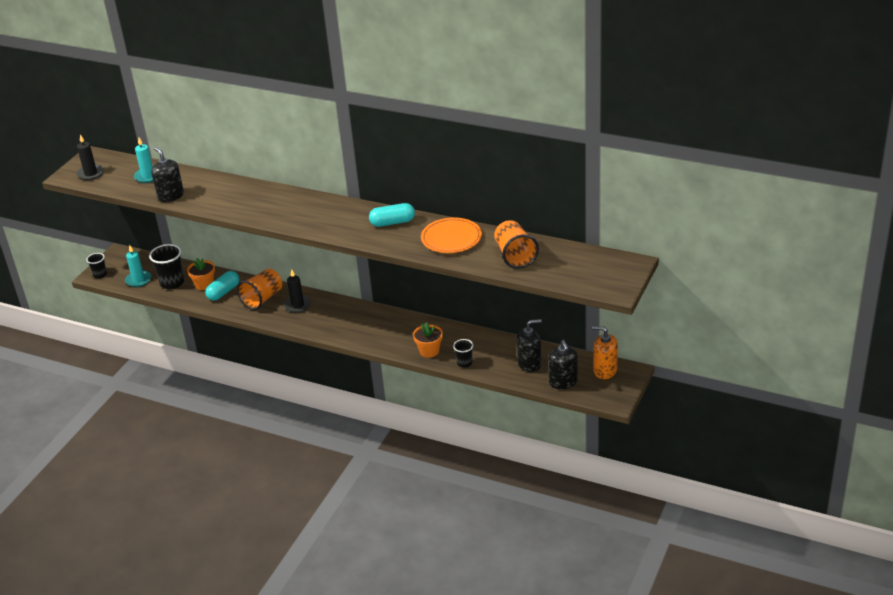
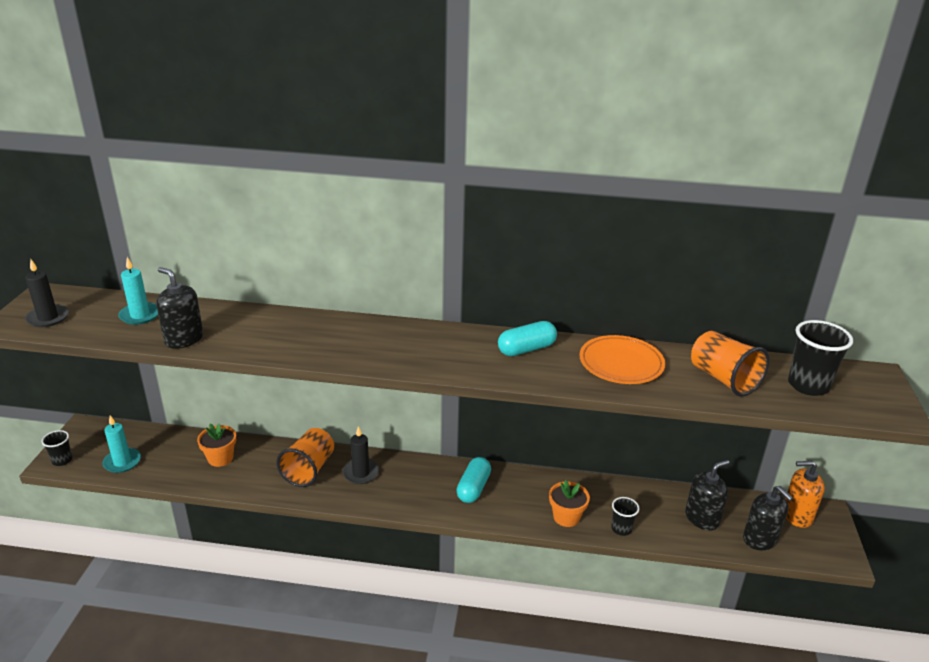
camera: 20 degrees left, 5 degrees down
(172, 283) = (173, 461): black cup -> black cup (808, 385)
(223, 292) = (251, 466): turquoise capsule -> turquoise capsule (473, 488)

